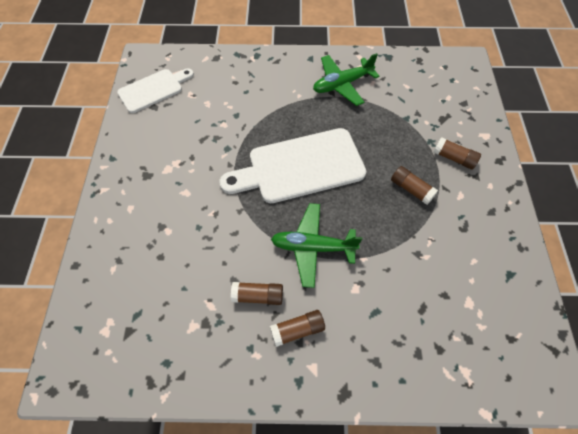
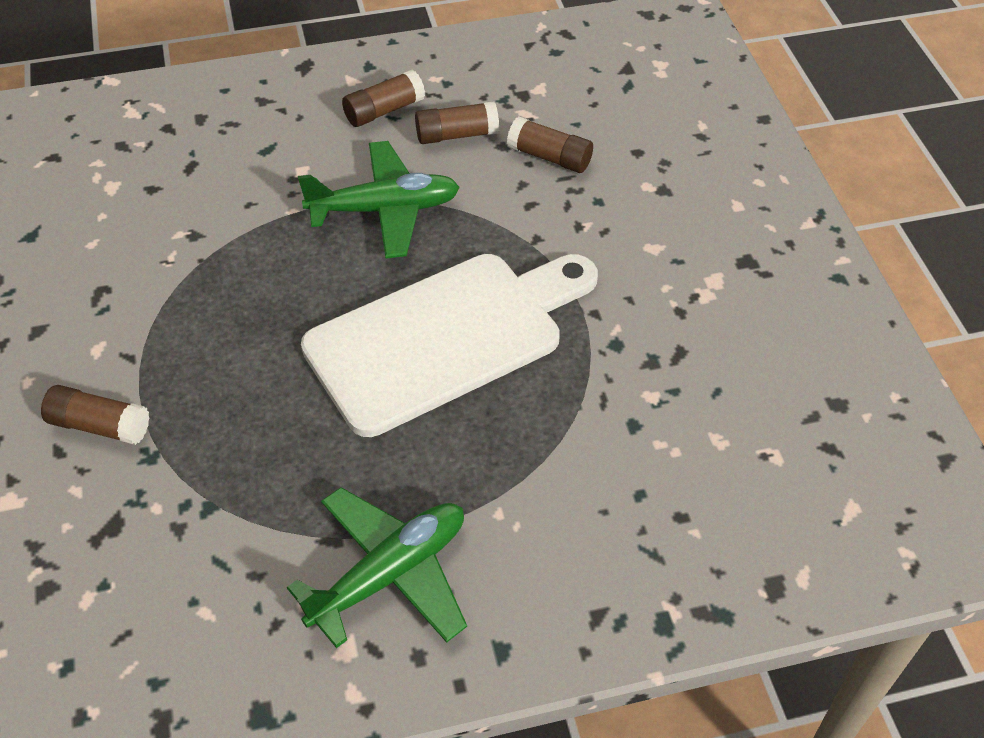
camera: 165 degrees right, 10 degrees down
(153, 90) = (871, 447): white cutting board -> none
(411, 189) = (202, 339): brown glue stick -> brown glue stick (549, 157)

